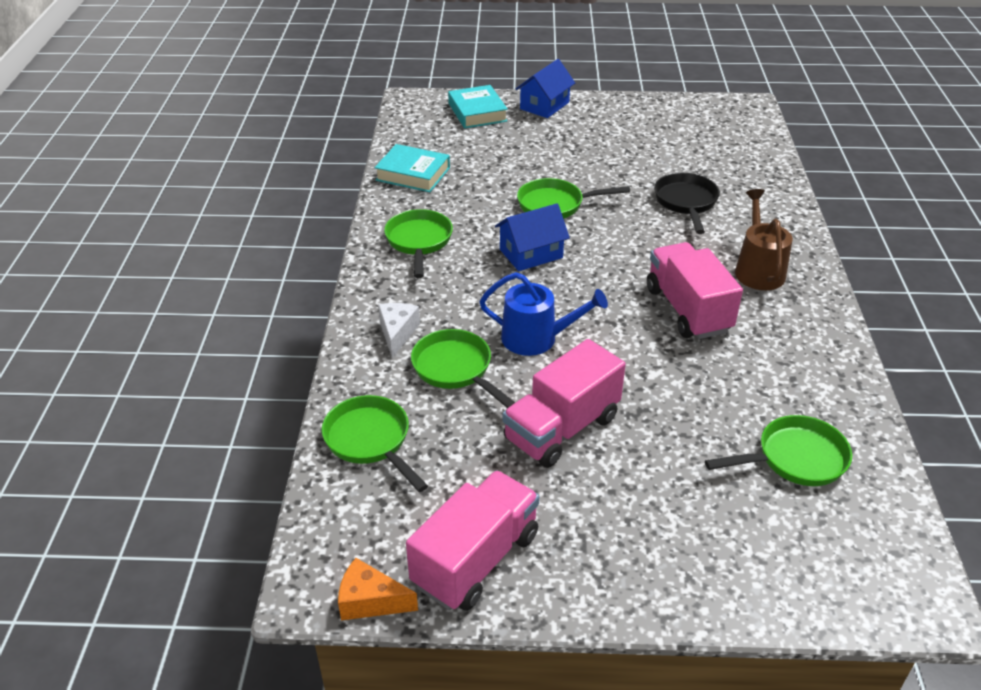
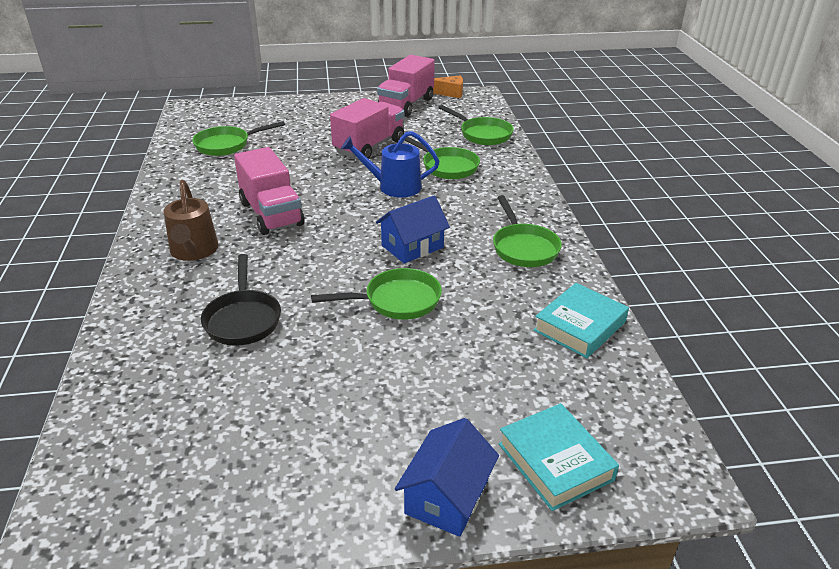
camera: 170 degrees right, 5 degrees down
(397, 333) = (499, 182): white cheese -> none
(413, 174) = (580, 326): turquoise book -> turquoise book turned 60 degrees counterclockwise

